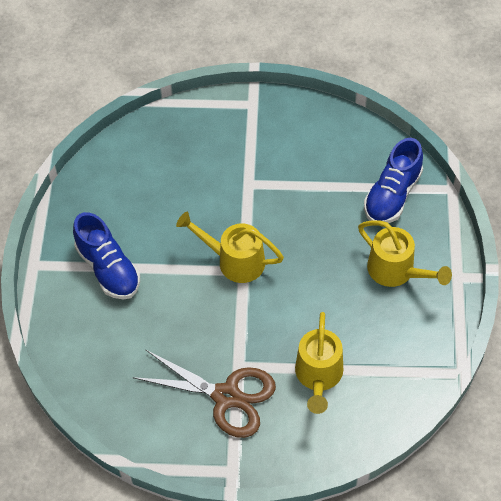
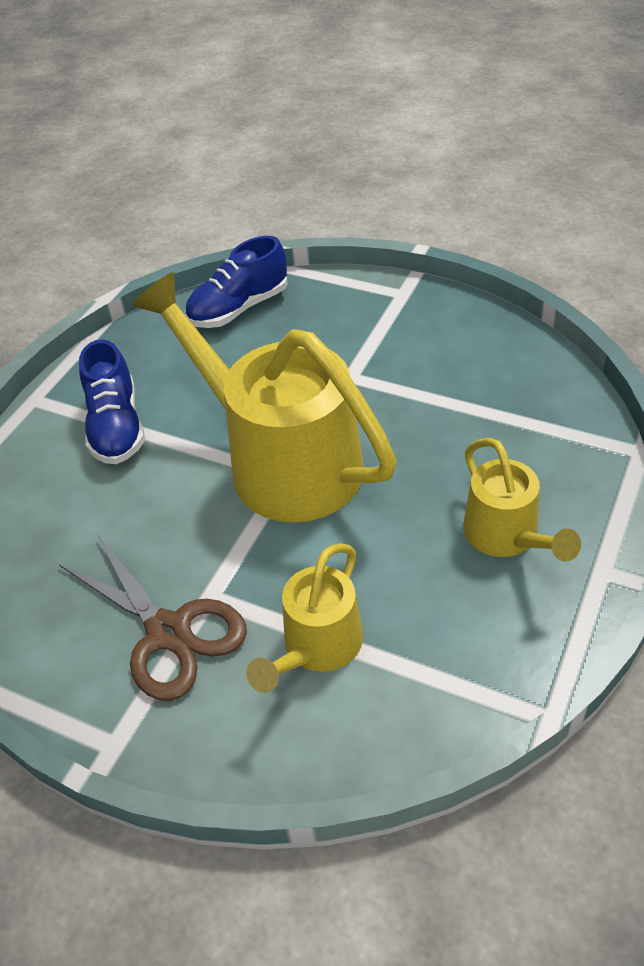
camera: 25 degrees right, 10 degrees down
(234, 260) = (280, 460): yellow watering can -> yellow watering can, size x1.93
(392, 195) = (544, 437): blue shoe -> blue shoe (239, 308)

